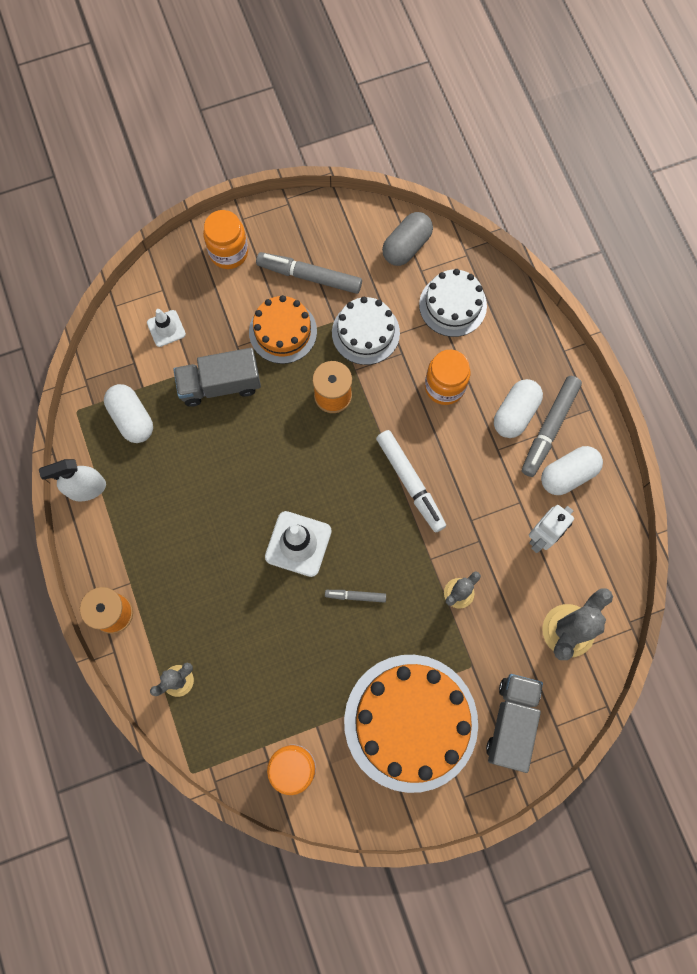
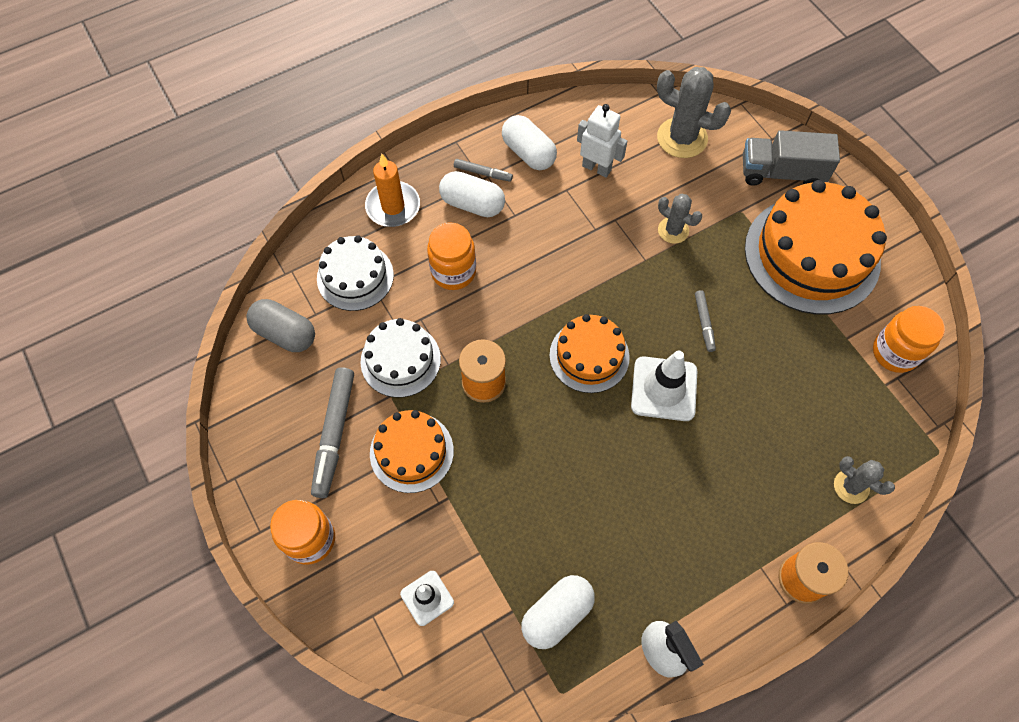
camera: 100 degrees left, 10 degrees down
(220, 385) = (492, 513): grey truck -> none
(341, 487) = (589, 356): none -> orange cake
(410, 483) = (569, 289): white marker -> none
(522, 344) = (393, 206): none -> orange candle
(549, 428) = (483, 173): grey marker -> grey marker, size x0.52

